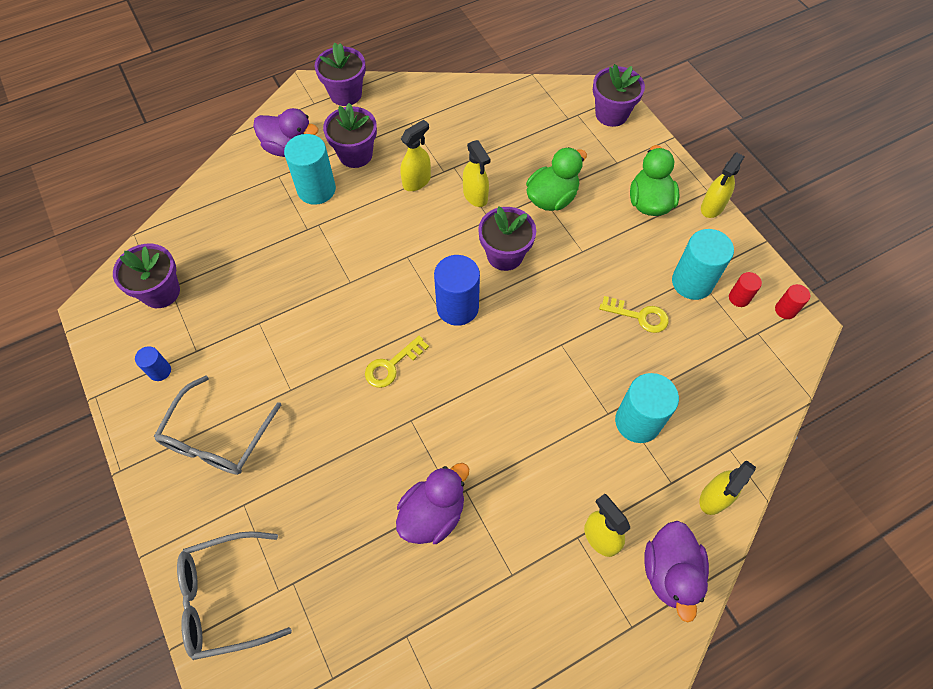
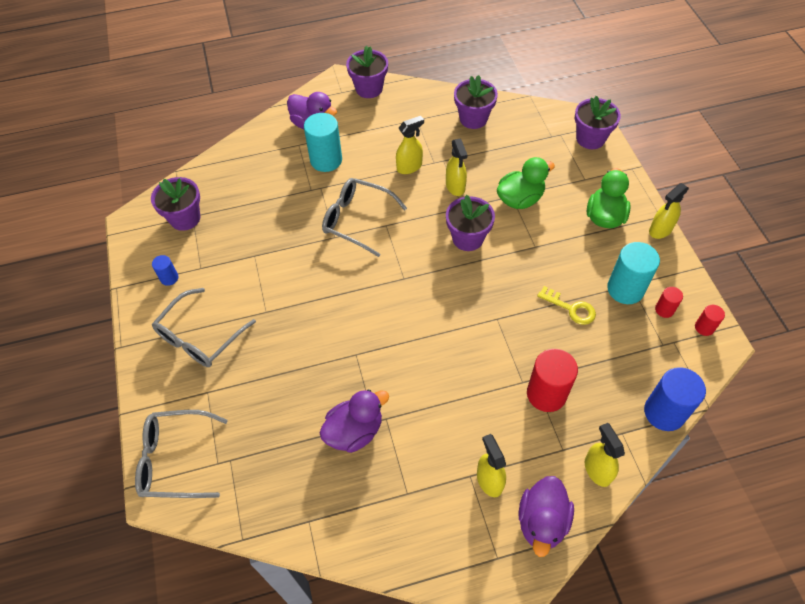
camera: 15 degrees right, 5 degrees down
(355, 154) = (364, 138): purple flower pot -> purple flower pot (473, 119)
(371, 256) = (357, 220): none -> grey glasses
(391, 365) = (351, 308): yellow key -> none
(457, 307) = (417, 273): blue cylinder -> blue cylinder (664, 412)
(637, 421) = (546, 394): turquoise cylinder -> red cylinder
(714, 498) = (597, 470): yellow spray bottle -> yellow spray bottle turned 105 degrees clockwise

